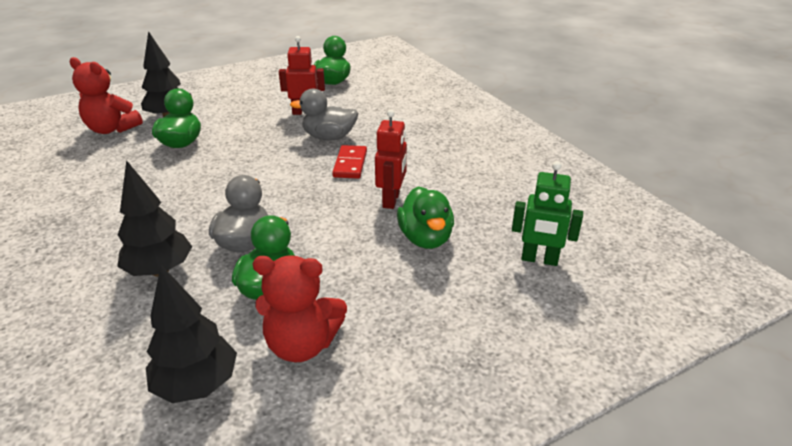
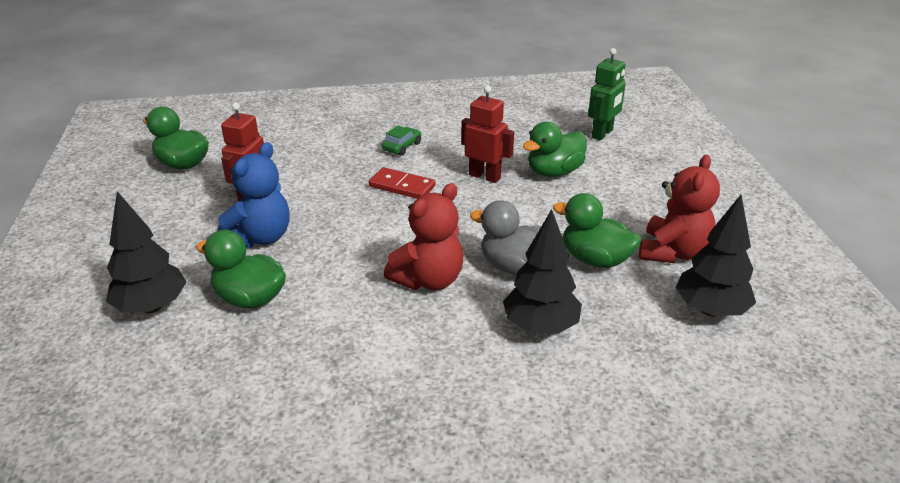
camera: 70 degrees left, 0 degrees up
(112, 129) = (137, 368): red teddy bear -> red teddy bear (428, 280)
(253, 128) = (260, 237): none -> blue teddy bear
(329, 137) = (331, 189): grey duck -> none
(416, 150) = (402, 146): none -> green car
(425, 238) = (554, 172): green duck -> green duck turned 135 degrees clockwise

